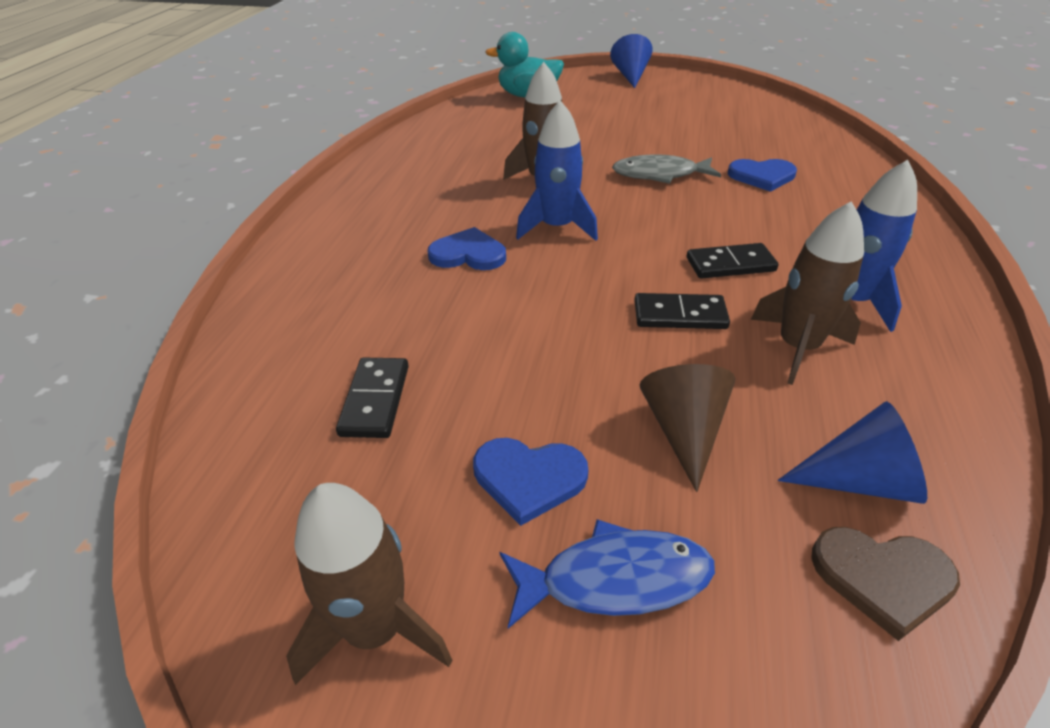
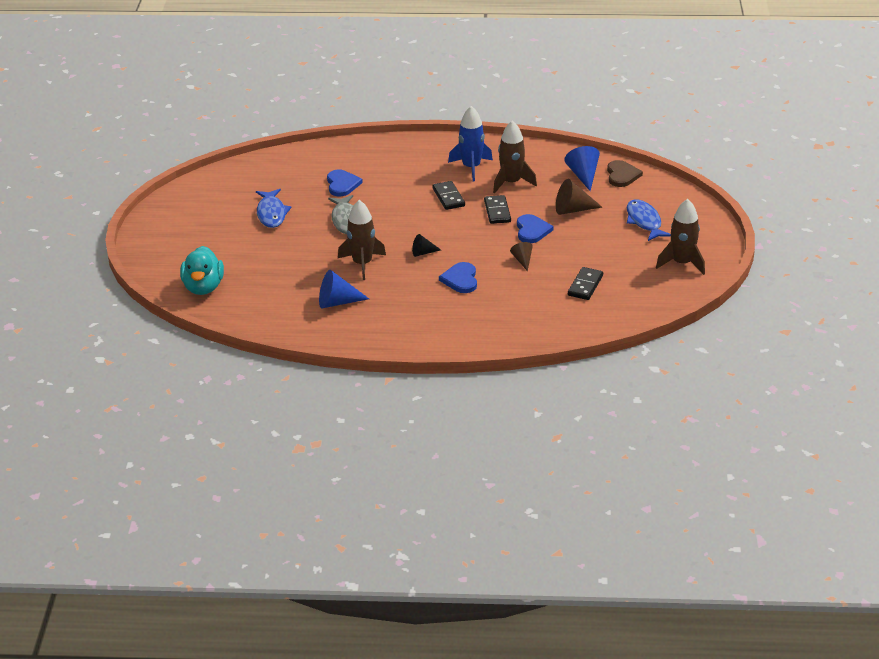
camera: 100 degrees left, 5 degrees down
(375, 400) = (585, 285): black domino -> black domino turned 60 degrees counterclockwise
(499, 326) = (522, 260): none -> brown cone
(529, 478) = (611, 242): blue heart -> blue heart (532, 230)
(557, 227) = (423, 253): blue rocket -> black cone
(630, 76) = (152, 239): blue cone -> blue cone (337, 302)
(680, 130) = (271, 213): none -> blue fish

